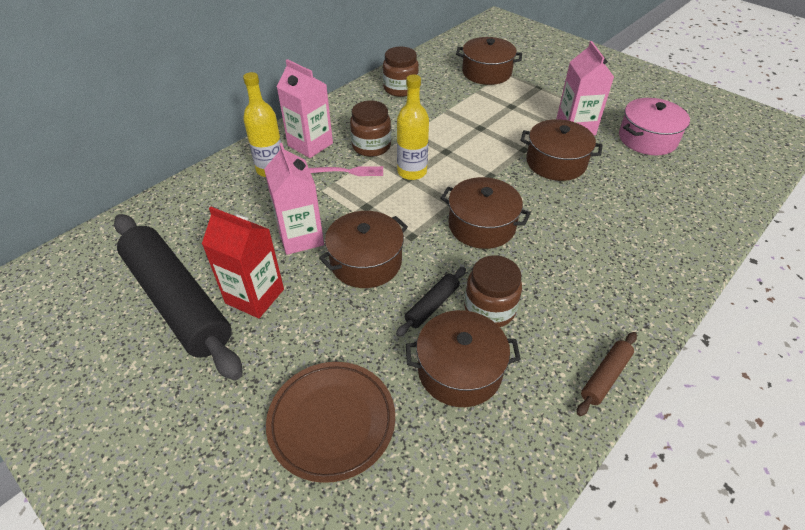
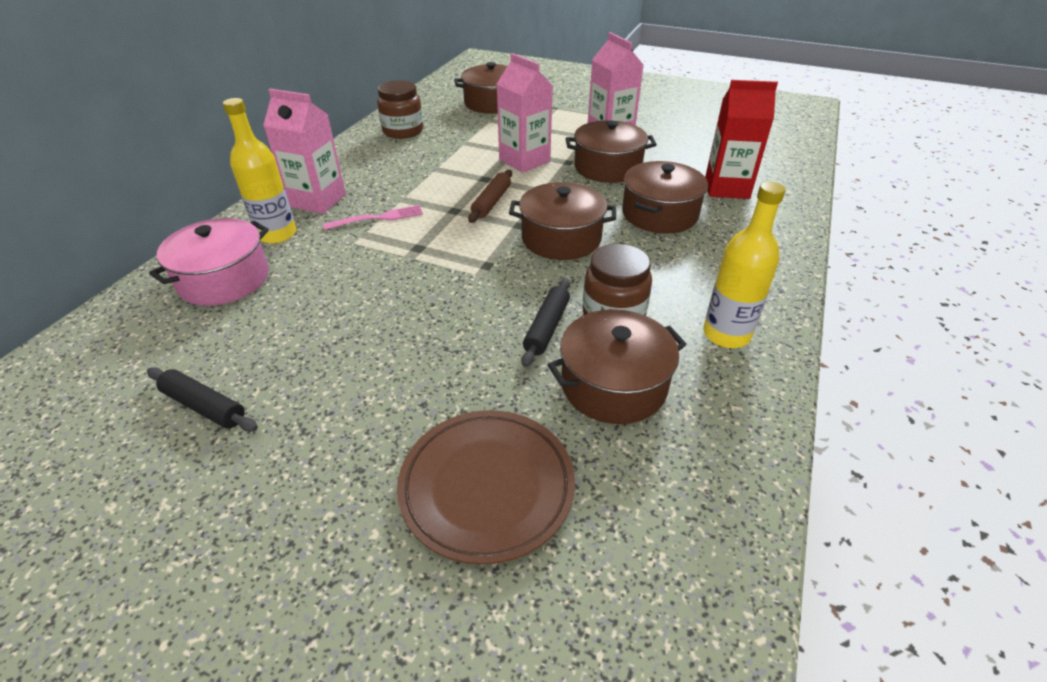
camera: 20 degrees left, 5 degrees down
(178, 301) = (204, 406): black rolling pin -> black rolling pin, size x0.42
(255, 296) = (315, 373): red carton -> red carton (726, 188)
(301, 237) = (349, 295): pink carton -> pink carton (524, 160)
(366, 262) = (445, 302): brown pot -> brown pot (659, 214)
(371, 146) = (395, 189): brown jar -> none
(412, 172) = (455, 204): yellow bottle -> yellow bottle (726, 334)
(605, 377) = (770, 347): brown rolling pin -> brown rolling pin (491, 202)
(647, 139) = (685, 132): pink pot -> pink pot (224, 279)

